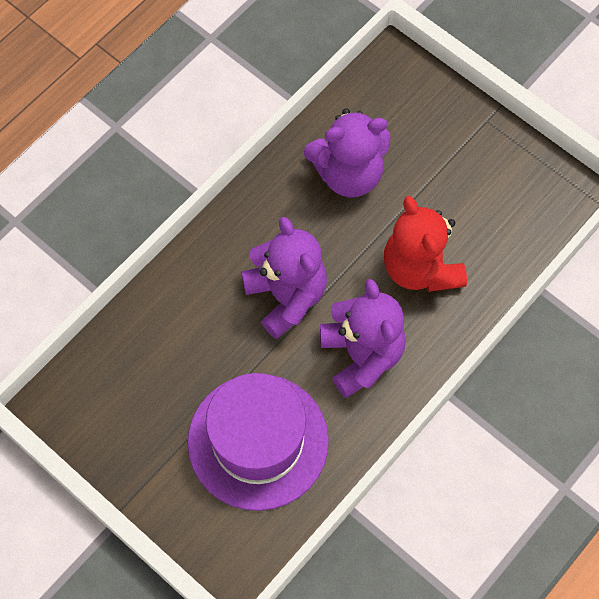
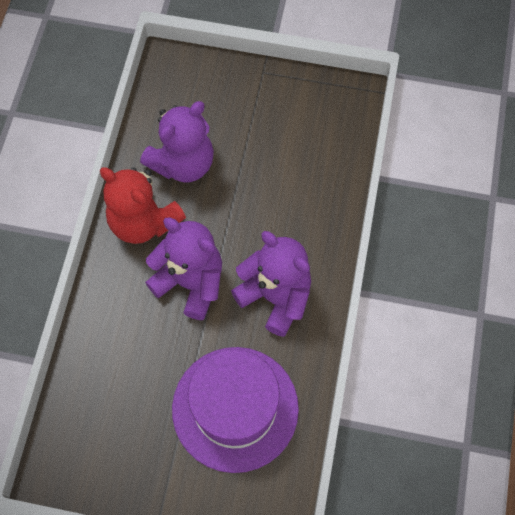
camera: 30 degrees left, 0 degrees up
(420, 268) = (280, 207): red teddy bear -> red teddy bear (143, 222)

